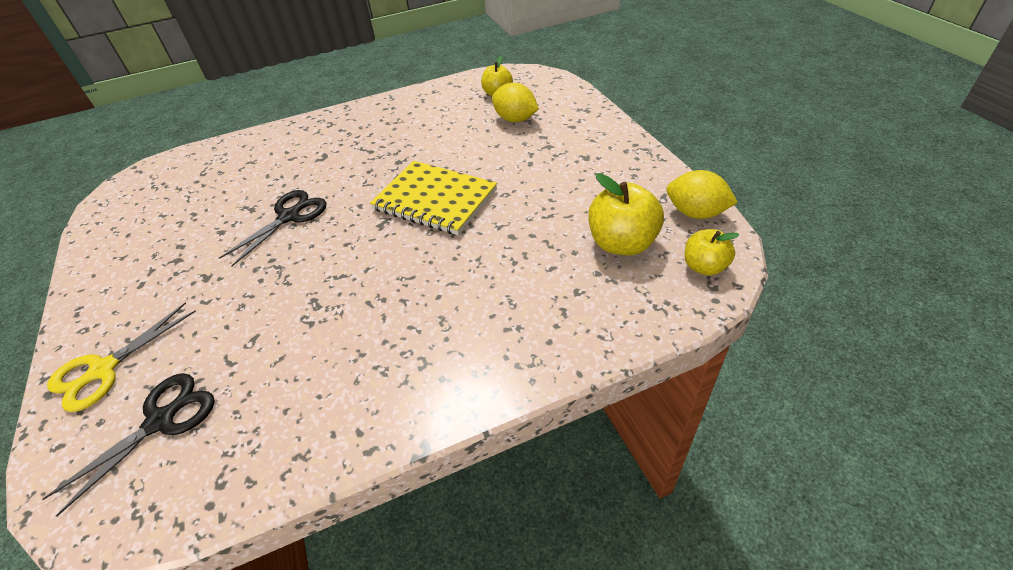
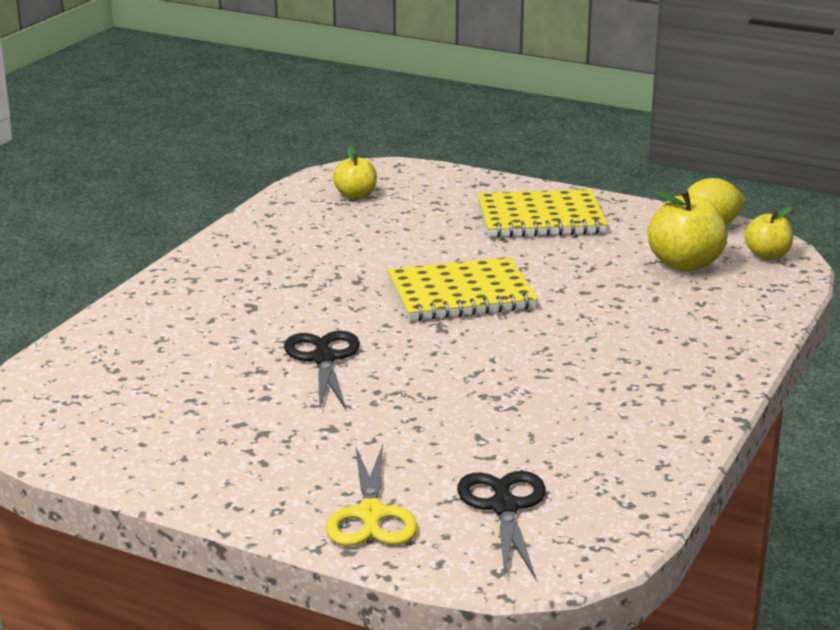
camera: 45 degrees left, 20 degrees down
(515, 119) = (421, 211): yellow lemon -> none
(580, 154) = (540, 218): none -> yellow notebook

